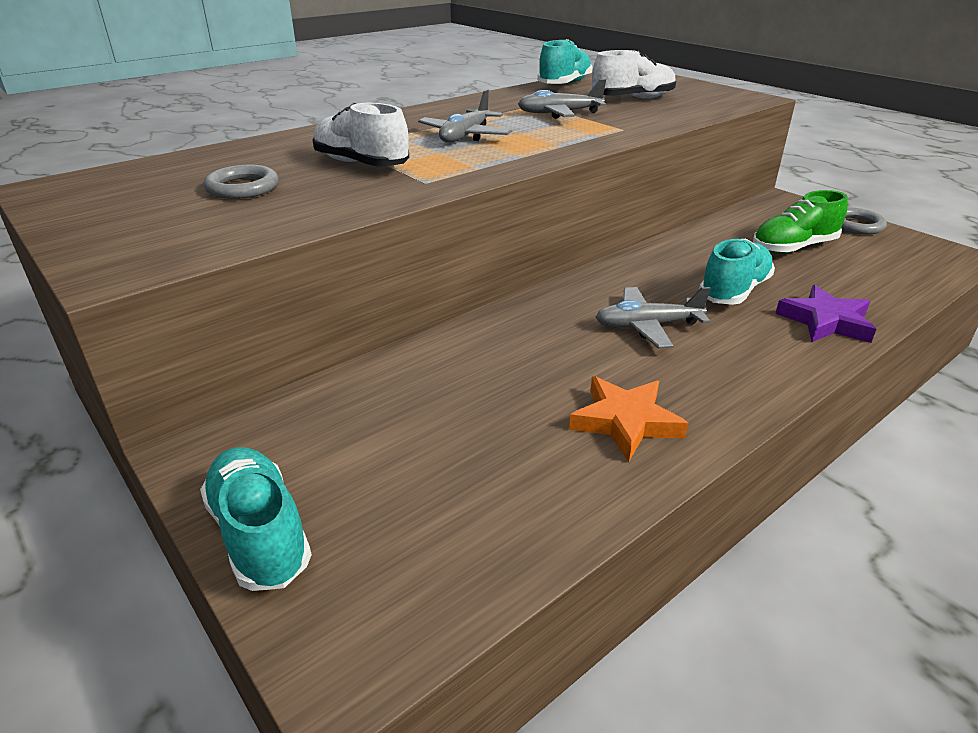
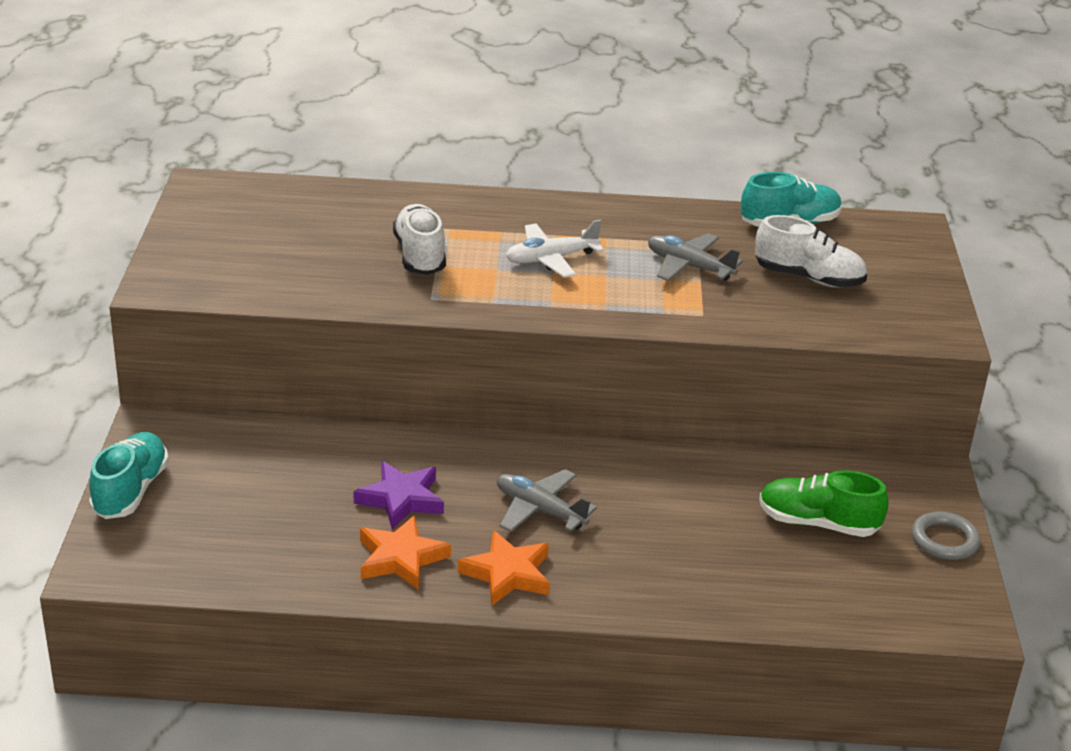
camera: 40 degrees right, 0 degrees up
(242, 188) = (310, 244): grey ring -> none
(465, 136) = (551, 259): grey plane -> white plane
(715, 381) = (507, 573): none -> orange star
(734, 291) = (668, 526): turquoise shoe -> none
(825, 321) = (687, 591): purple star -> purple star (401, 499)

